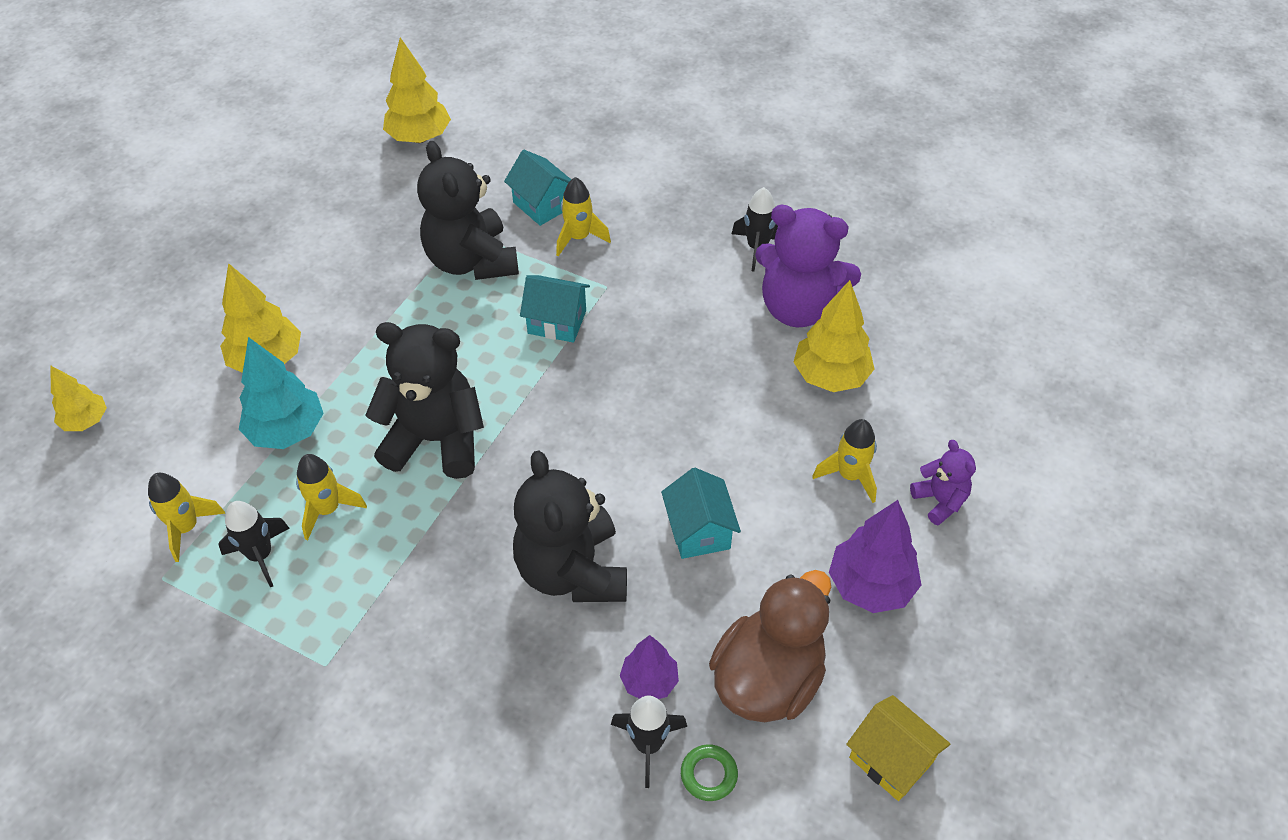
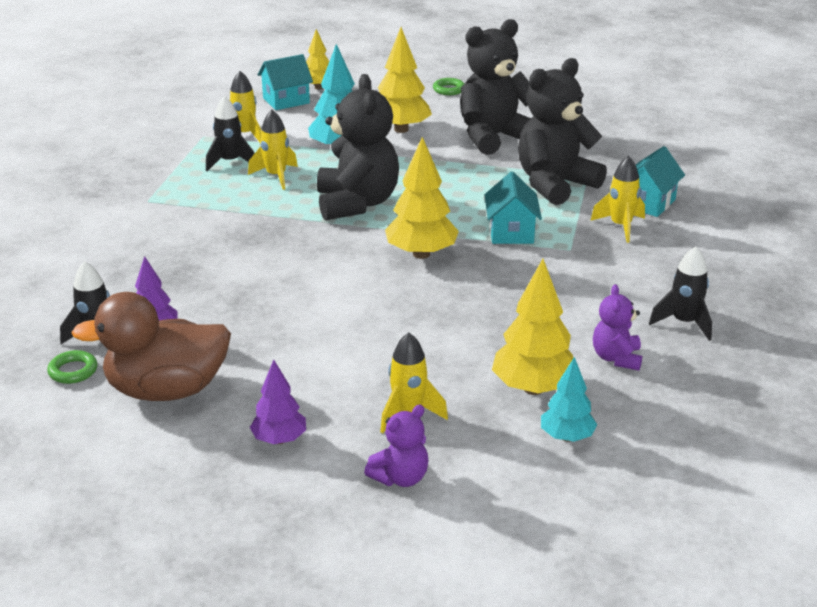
camera: 75 degrees right, 20 degrees down
(183, 290) = (449, 90): none -> green ring
(419, 137) = (682, 137): yellow tree -> yellow tree (421, 254)
(572, 571) = (251, 281): black teddy bear -> black teddy bear (494, 137)
(699, 531) = (311, 335): turquoise house -> turquoise house (286, 101)
(768, 678) = (167, 390): brown duck -> brown duck turned 150 degrees clockwise
(798, 308) = (616, 358): purple teddy bear -> purple teddy bear, size x0.50
(870, 586) = (279, 440): purple tree -> purple tree, size x0.62
(891, 759) = (93, 469): yellow house -> none
(902, 373) = (566, 437): none -> turquoise tree

